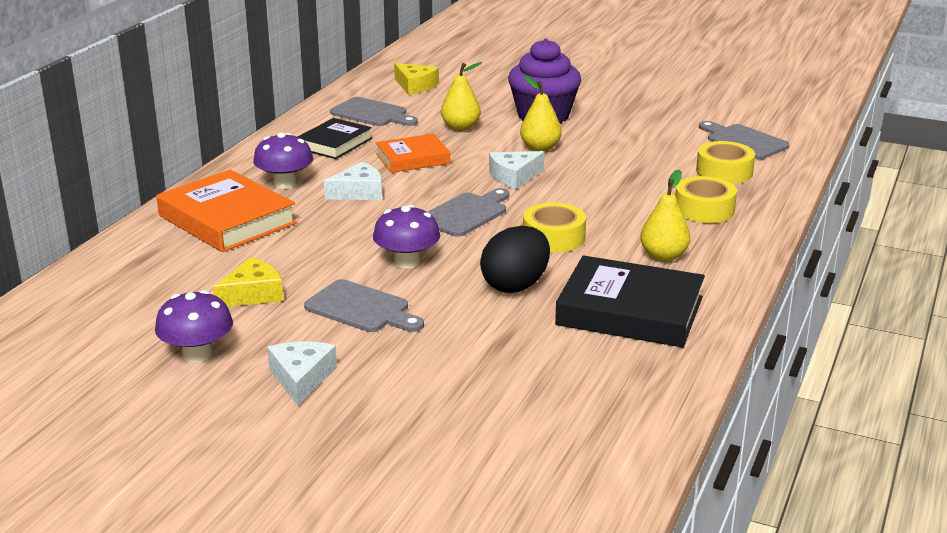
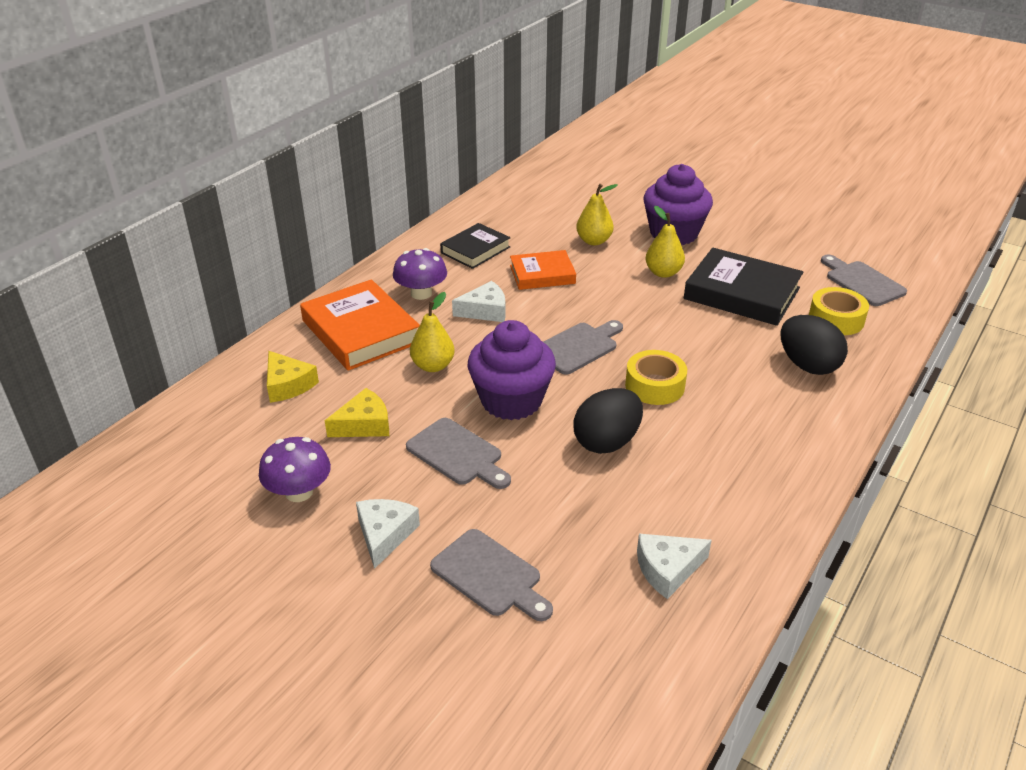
camera: 10 degrees right, 10 degrees up
(372, 113) = (516, 217): grey cutting board -> grey cutting board (490, 575)
(407, 262) = (511, 400): purple mushroom -> purple cupcake
(415, 86) = (562, 187): yellow cheese -> yellow cheese (288, 385)
(514, 177) = (631, 306): white cheese -> white cheese (667, 569)
(630, 311) = (710, 488): black book -> black book (741, 293)
(663, 256) = (757, 421): yellow pear -> yellow pear (433, 366)
(704, 209) = (807, 365): yellow tape -> black egg

